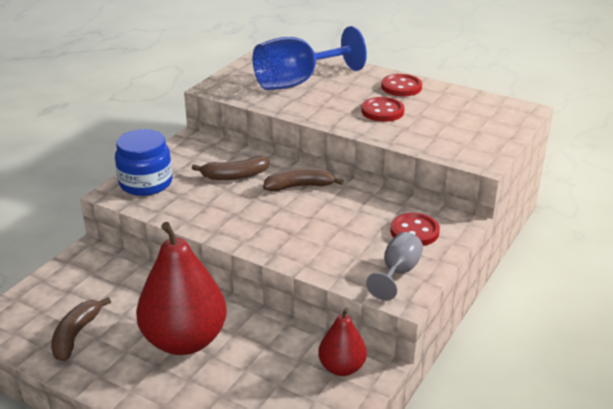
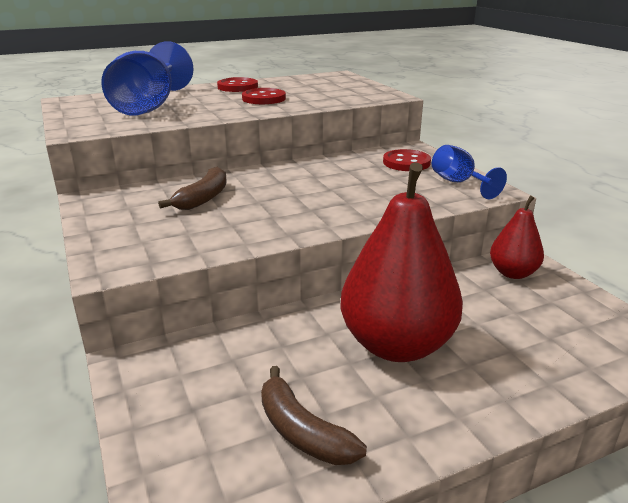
camera: 55 degrees left, 5 degrees down
(146, 183) = (127, 244): blue jar -> none
(299, 186) = (272, 179): brown banana -> none
(397, 273) = (459, 183): grey goblet -> blue goblet

